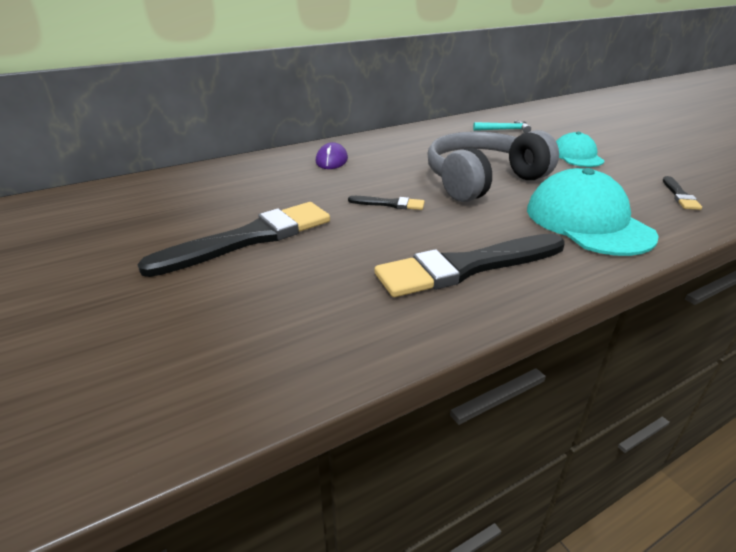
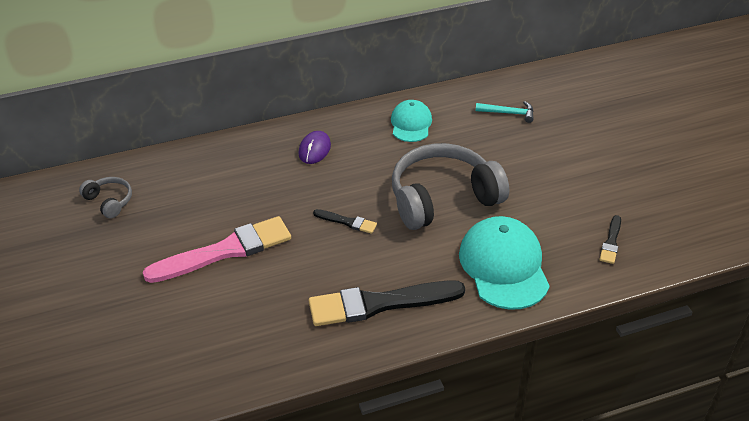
camera: 10 degrees right, 10 degrees up
(99, 211) = (109, 201): none -> grey headphones
(249, 238) = (225, 251): black brush -> pink brush
(576, 156) = (556, 170): turquoise cap -> turquoise cap (411, 124)

